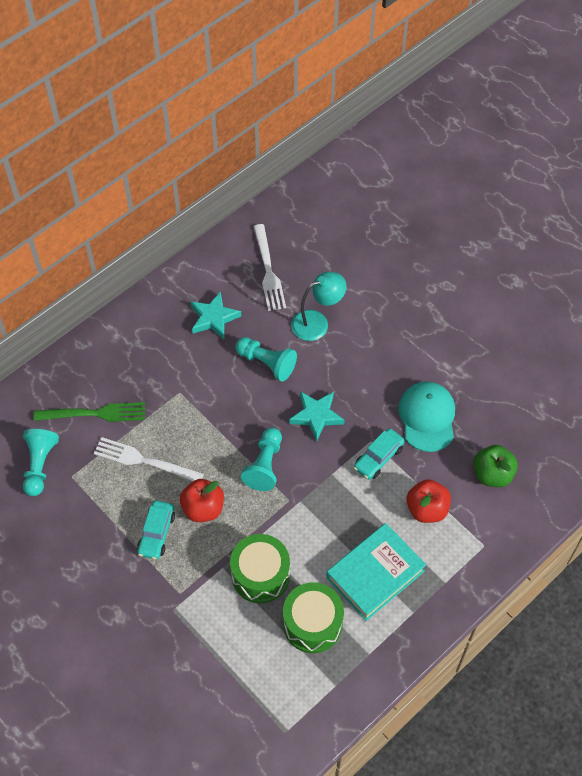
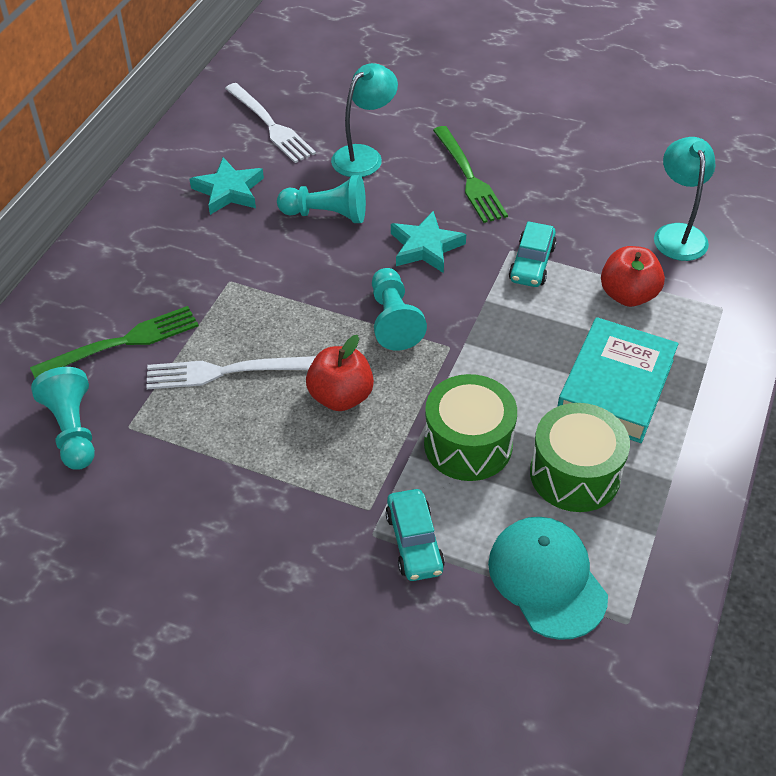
camera: 25 degrees left, 10 degrees down
(156, 533) = (292, 449): turquoise car -> turquoise car (414, 542)
(378, 370) = (469, 178): none -> green fork
(427, 417) = (561, 204): turquoise cap -> turquoise cap (547, 579)
(492, 474) = (677, 234): green apple -> turquoise lamp

